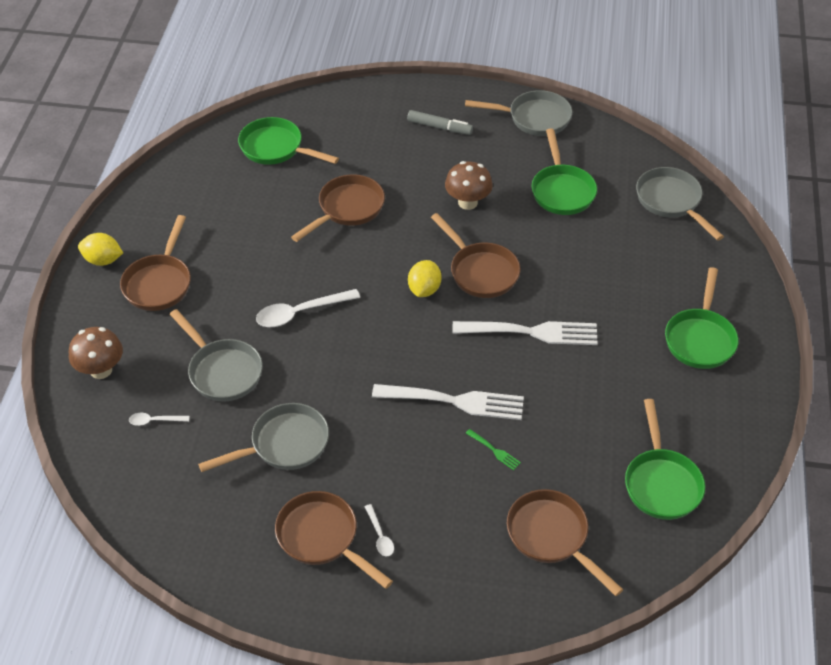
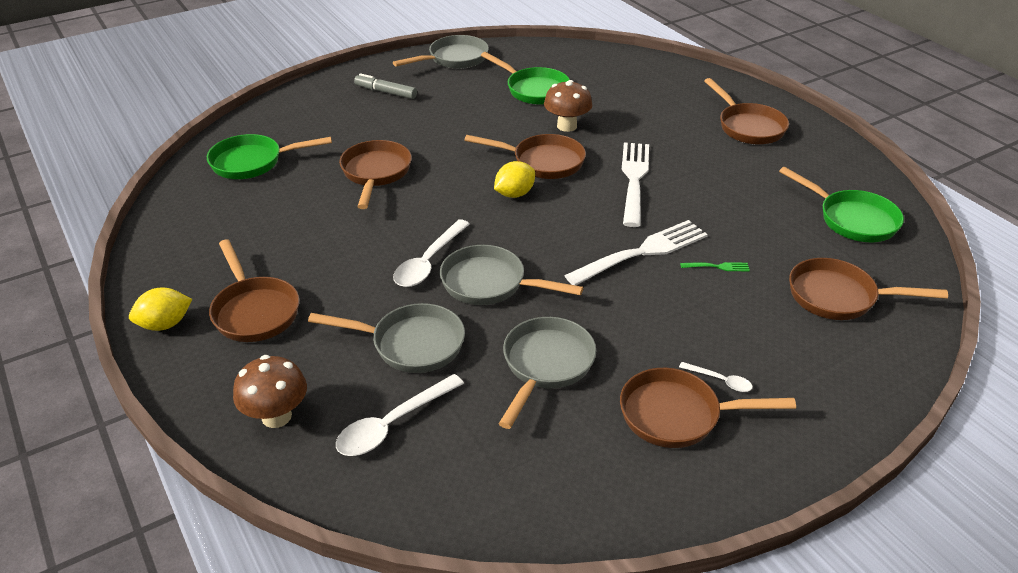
camera: 40 degrees left, 10 degrees down
(155, 421) = (392, 424): white spoon -> white spoon, size x1.92
(424, 289) = (514, 194): yellow lemon -> yellow lemon turned 75 degrees clockwise
(439, 127) = (385, 92): grey marker -> grey marker turned 135 degrees counterclockwise
(467, 202) = (472, 126): brown mushroom -> brown mushroom (567, 126)
(531, 332) = (634, 179): white fork -> white fork turned 45 degrees counterclockwise
(671, 202) = (617, 64): grey pan -> grey pan (489, 284)
(700, 338) = (748, 127): green pan -> brown pan

